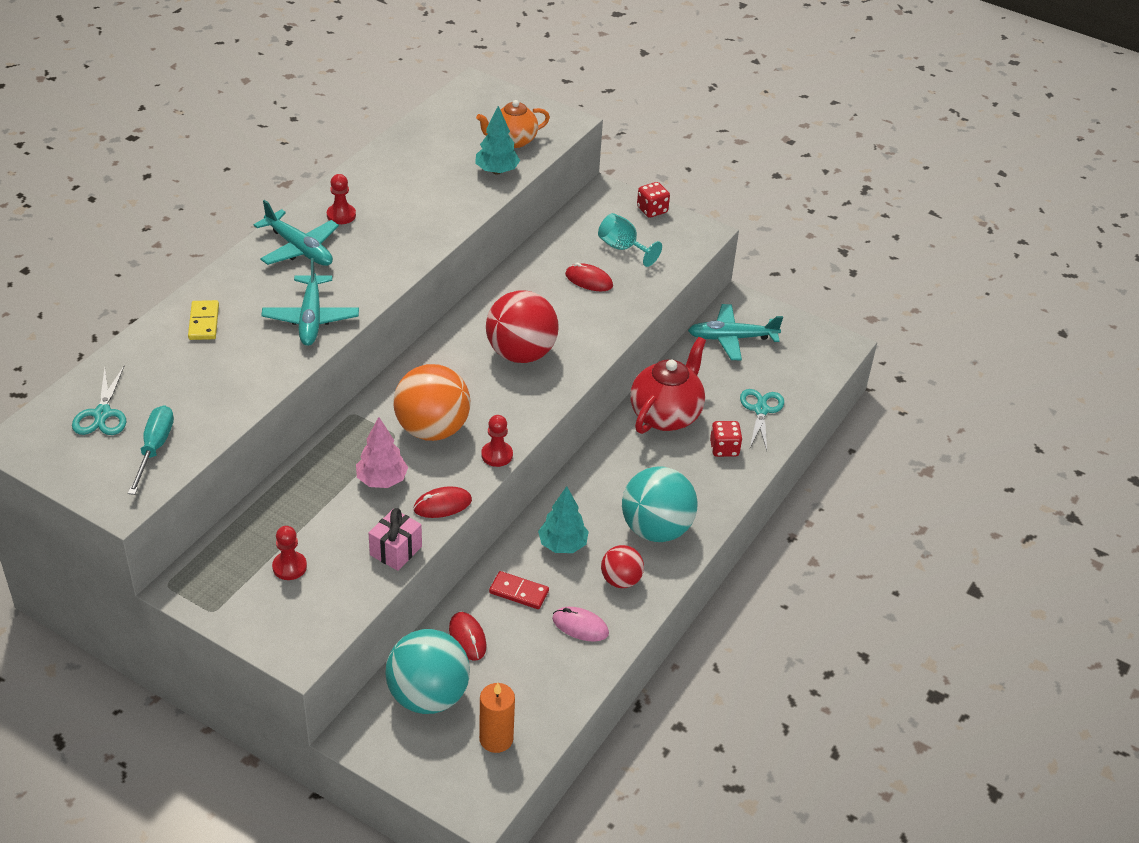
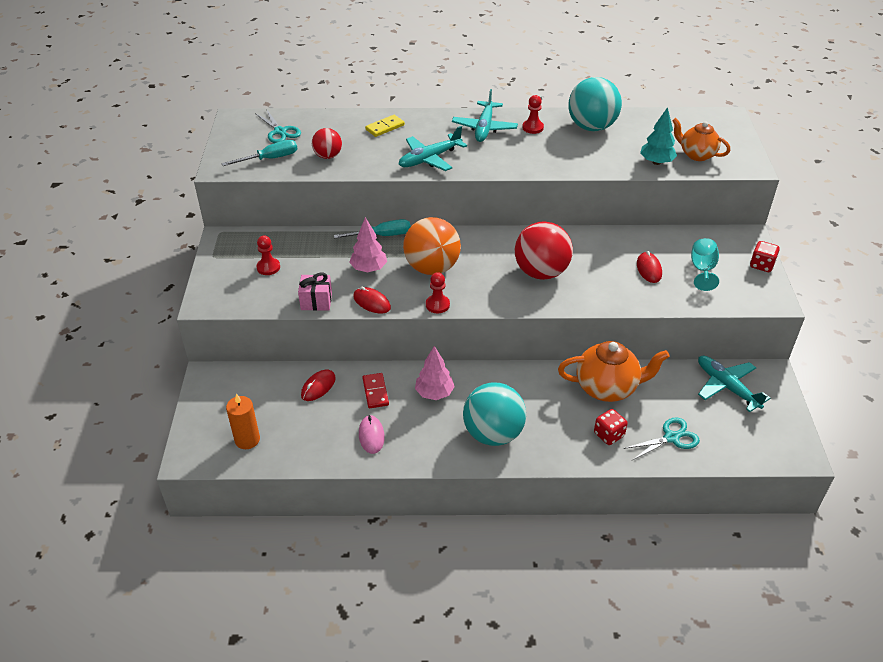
camera: 60 degrees right, 0 degrees up
(102, 414) = (280, 132): turquoise scissors -> turquoise scissors turned 90 degrees counterclockwise
(334, 441) = (382, 236): none -> turquoise screwdriver
(428, 696) = (259, 392): turquoise ball -> turquoise ball (591, 127)
(562, 545) = (434, 393): turquoise tree -> pink tree
(621, 580) = (429, 437): red ball -> red ball (328, 156)
(666, 415) = (607, 388): red teapot -> orange teapot

